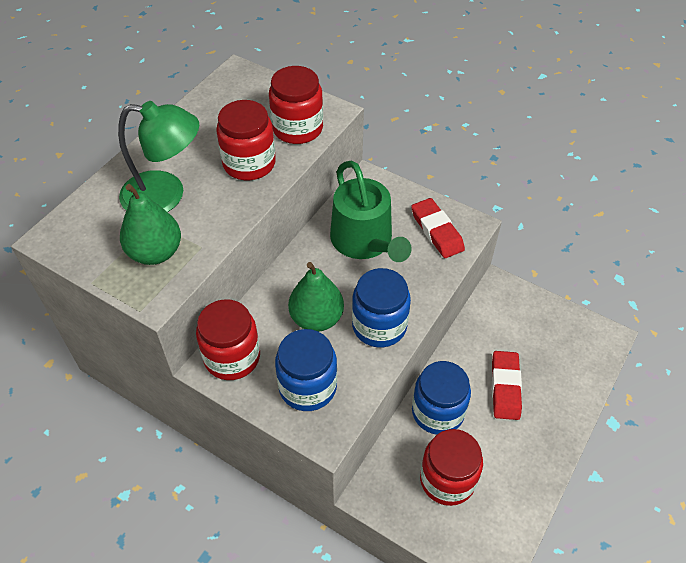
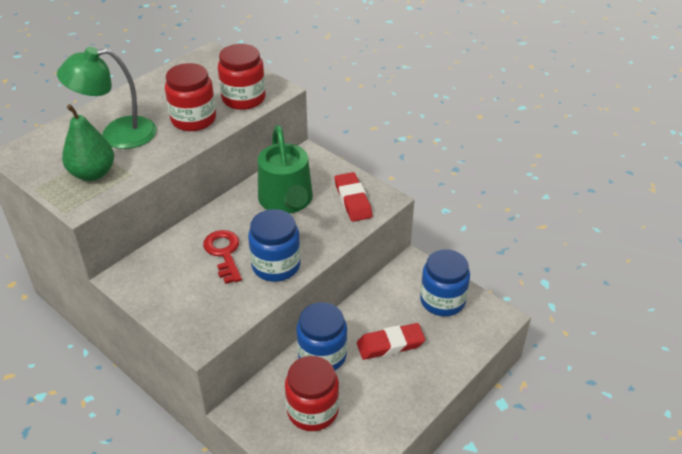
camera: 10 degrees right, 10 degrees down
(166, 195) = (117, 135): green lamp -> green lamp turned 150 degrees clockwise
(232, 357) = (142, 272): red jar -> none
(307, 387) = (198, 303): blue jar -> blue jar (442, 300)
(316, 318) = (224, 253): green pear -> red key
(505, 387) = (390, 344): red eraser -> red eraser turned 60 degrees clockwise

